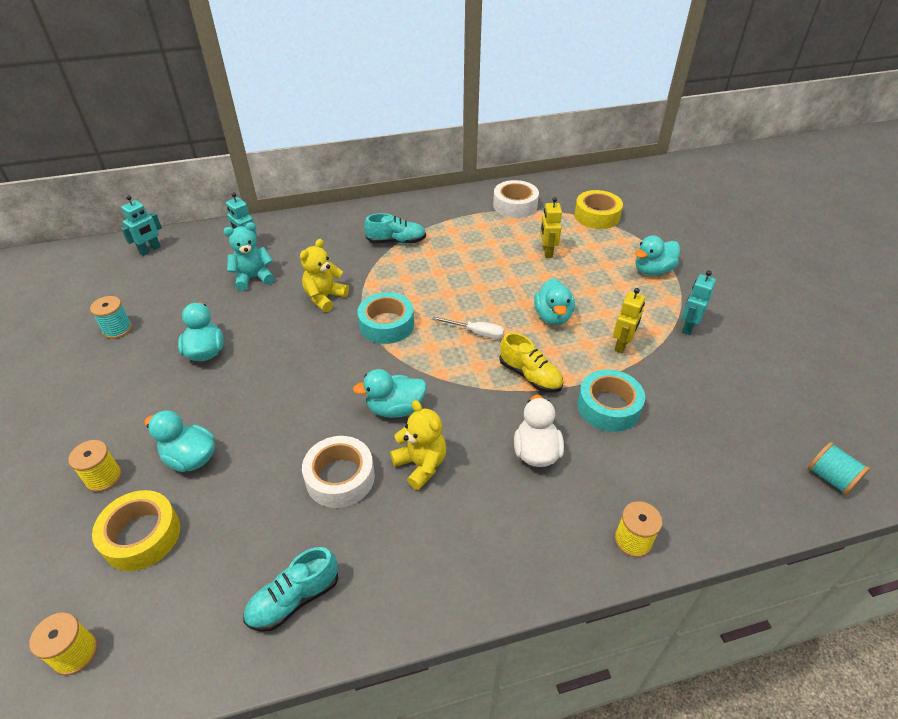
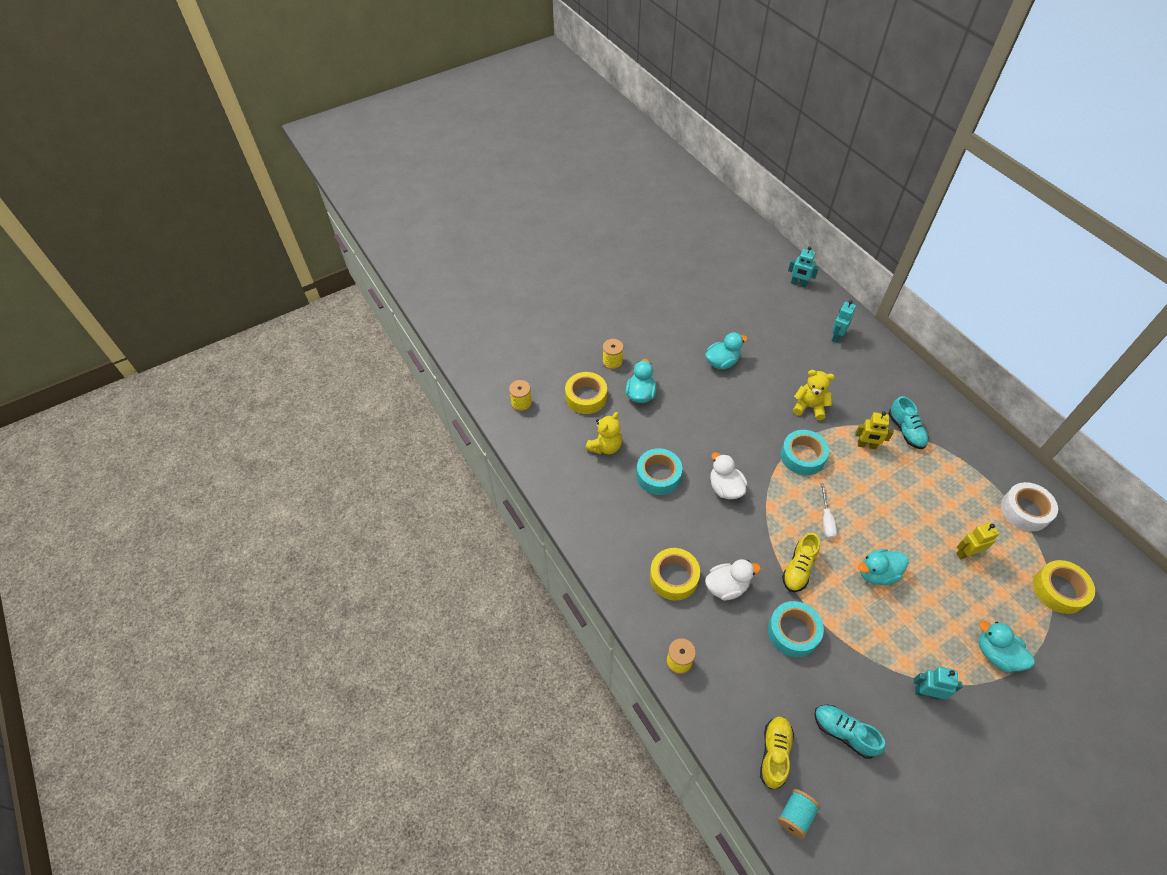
camera: 75 degrees right, 10 degrees up
(117, 329) = (717, 308): turquoise spool -> none
(253, 278) = (805, 355): turquoise teddy bear -> none
(294, 599) = (576, 482): turquoise shoe -> turquoise shoe (844, 732)
(340, 477) = (658, 475): white tape -> turquoise tape
(395, 408) = (725, 488): turquoise duck -> white duck
(421, 465) = (686, 517): yellow teddy bear -> yellow teddy bear (605, 446)
(507, 508) = (673, 577): none -> yellow tape
(622, 345) = (870, 635): yellow robot -> yellow robot (866, 445)
(758, 474) = (774, 753): none -> yellow shoe

